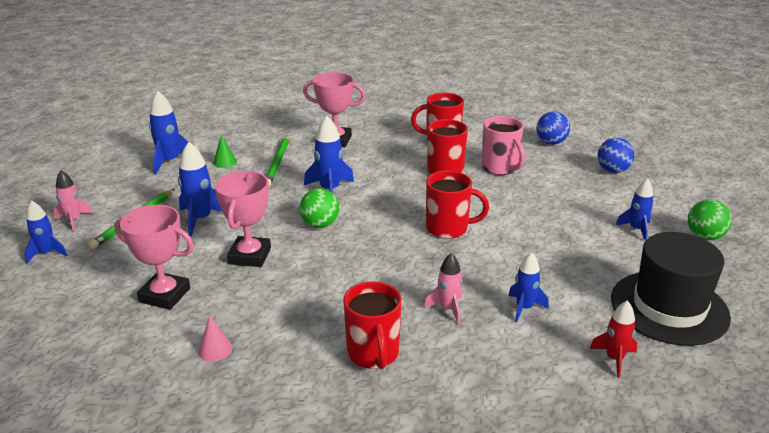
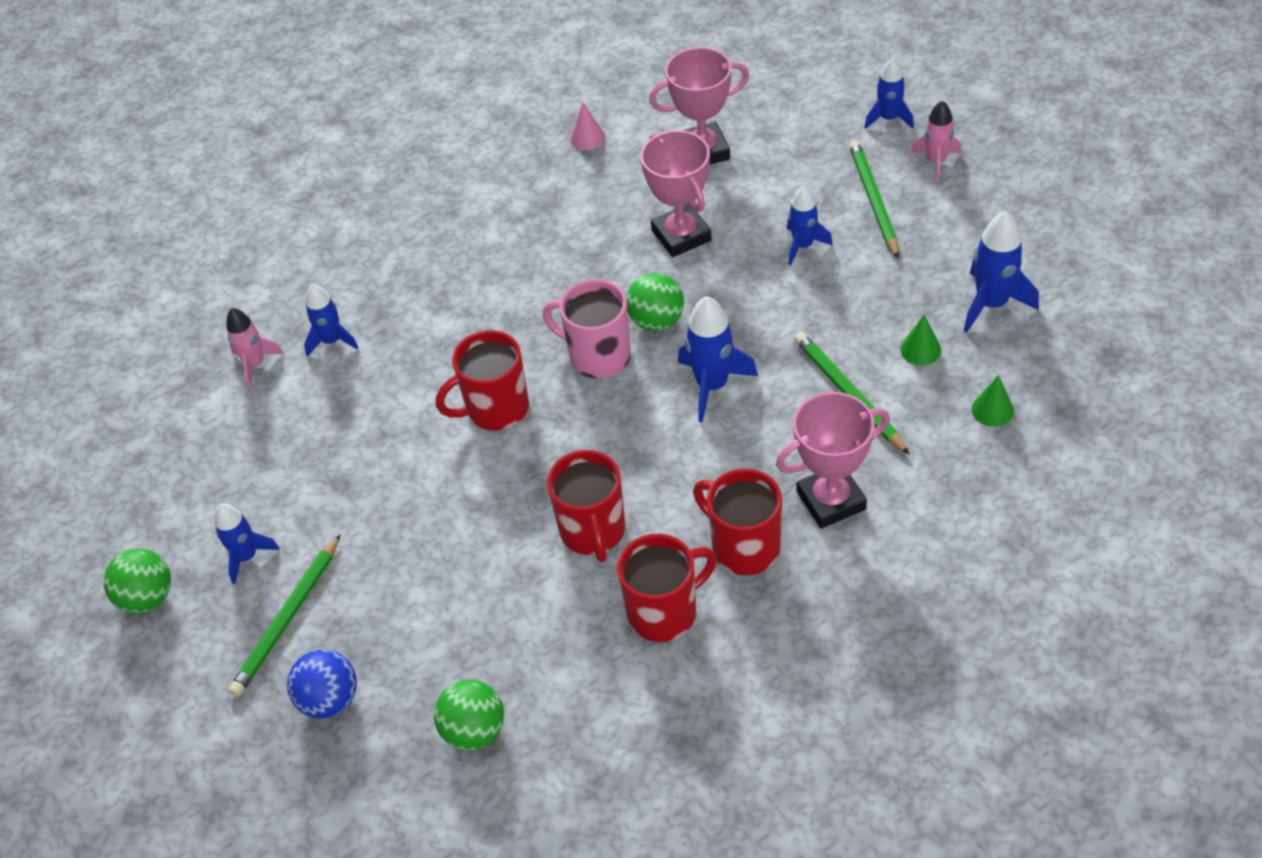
camera: 150 degrees right, 20 degrees up
(201, 219) = (803, 245): blue rocket -> blue rocket, size x0.66
(234, 136) = (992, 410): none -> green cone
(373, 354) = (444, 211): red mug -> red mug (743, 547)
(448, 309) = (411, 295): pink rocket -> pink rocket (255, 364)
(500, 168) = (514, 591): pink mug -> pink mug (598, 356)
(551, 142) = (474, 730): blue ball -> green ball
(614, 359) = (214, 331): red rocket -> none
(622, 200) = (288, 619): none -> green pencil
(669, 307) = (172, 432): black hat -> none

